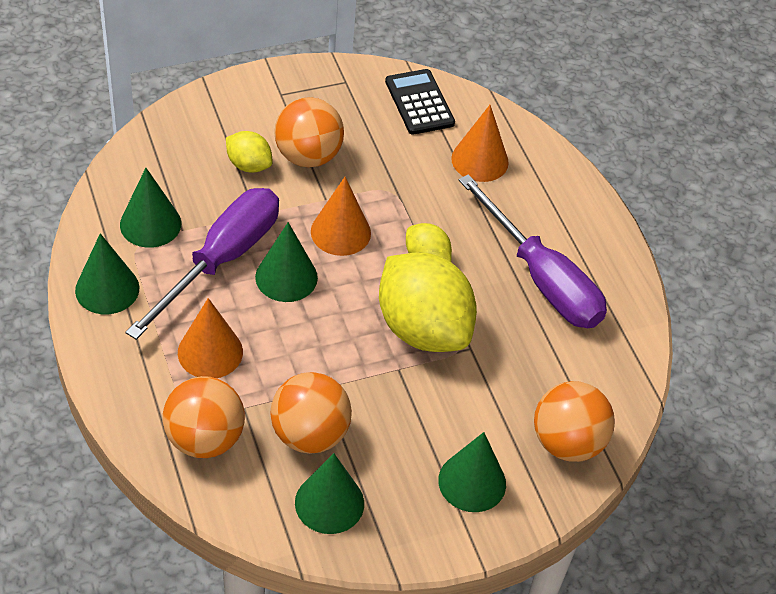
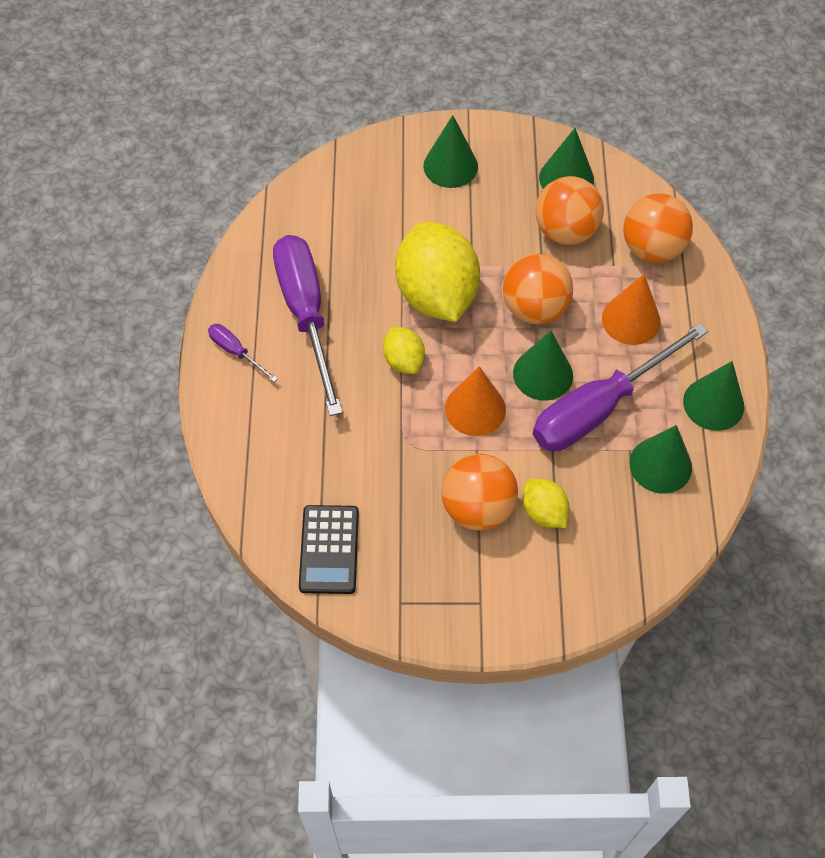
camera: 155 degrees left, 10 degrees up
(480, 160) = (299, 457): orange cone -> none
(567, 442) = (361, 175): orange ball -> orange ball (534, 308)
(586, 230) = (236, 352): none -> purple screwdriver

